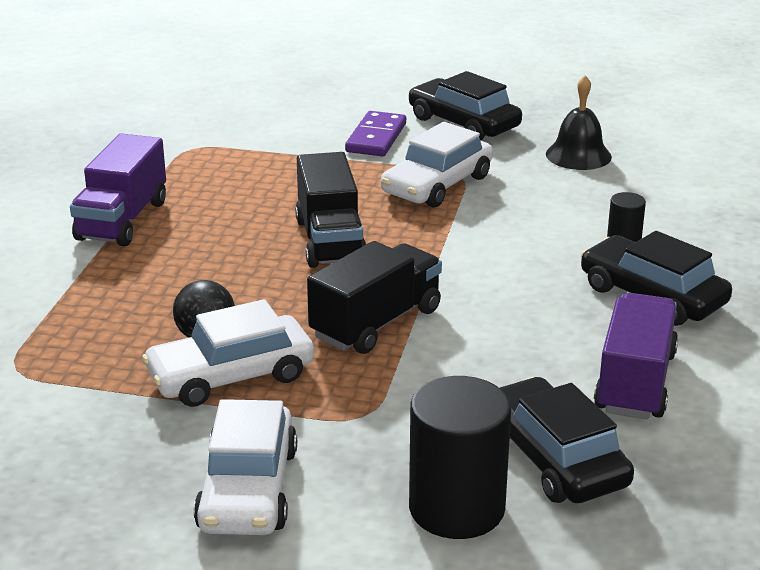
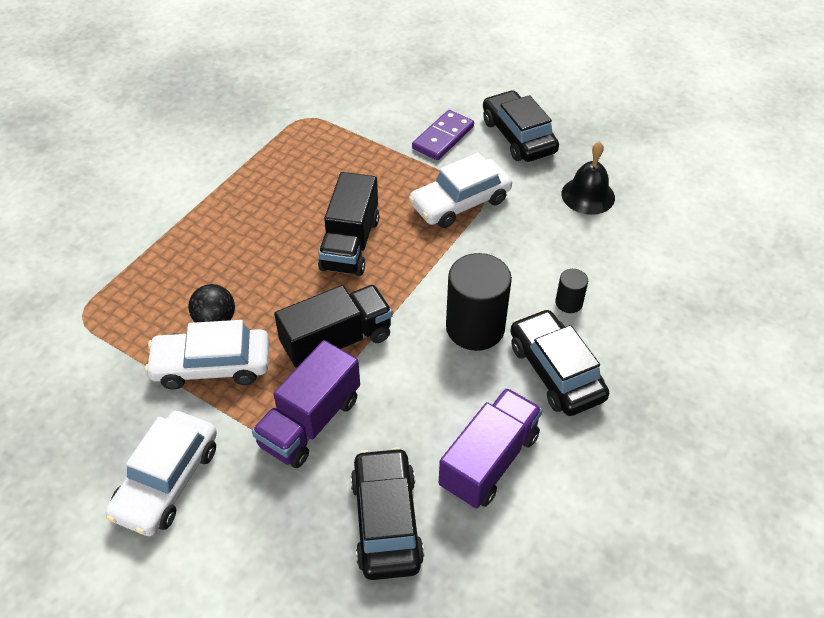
camera: 20 degrees right, 20 degrees up
(122, 220) = (220, 184): purple truck -> purple truck (310, 422)
(456, 508) = (292, 547): black cylinder -> black cylinder (475, 328)

